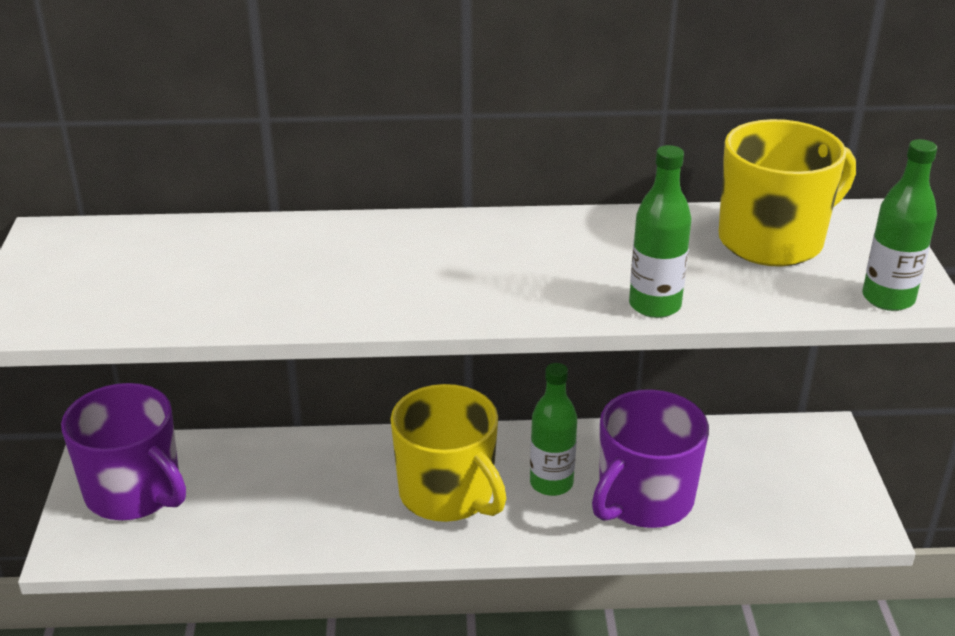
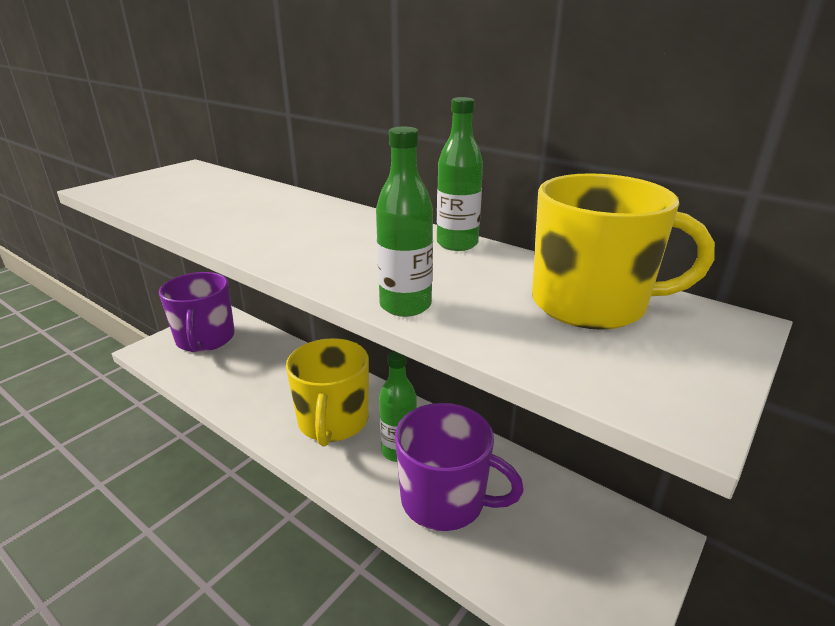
camera: 40 degrees right, 5 degrees down
(644, 499) = (445, 500): purple mug -> purple mug turned 150 degrees counterclockwise
(888, 298) = (643, 395): green bottle -> green bottle (457, 244)

